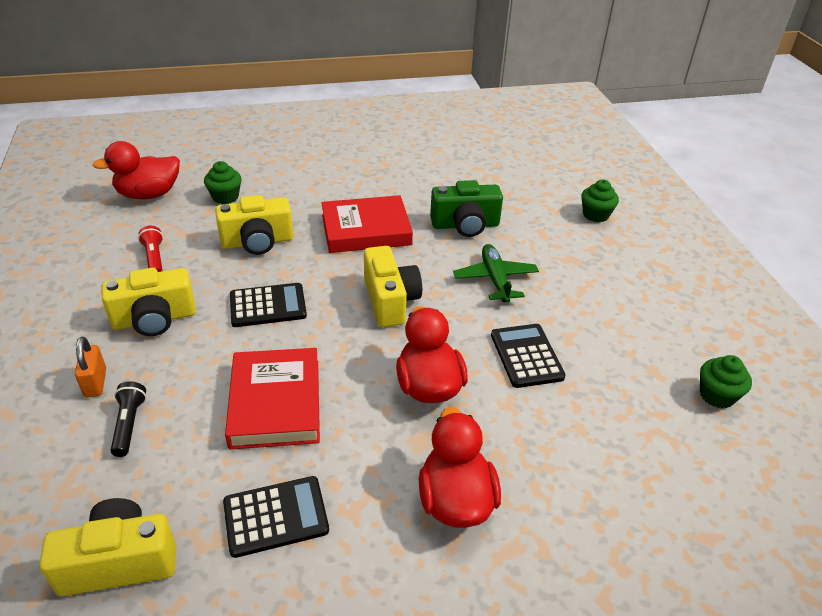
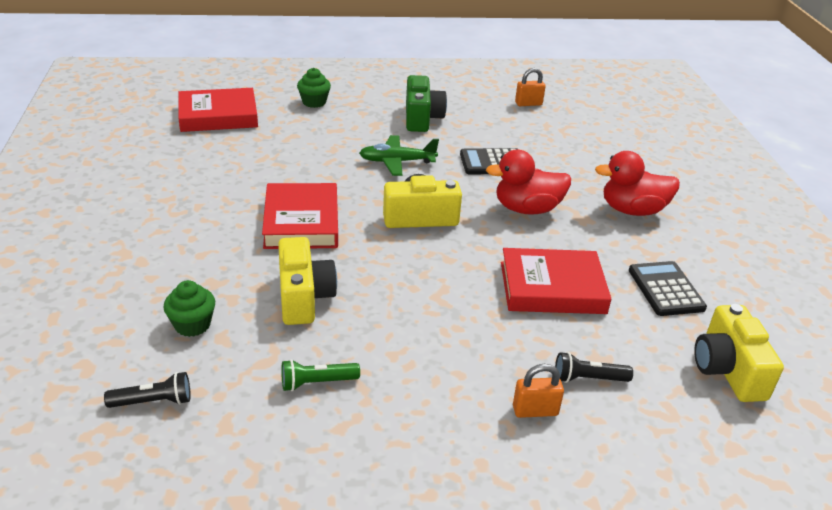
camera: 85 degrees left, 5 degrees down
(149, 194) = (153, 402): red duck -> black flashlight
(154, 258) = (317, 383): red flashlight -> green flashlight
(154, 319) = (435, 373): yellow camera -> none
(268, 306) = (420, 290): black calculator -> none
(465, 225) = (310, 165): green camera -> green camera (422, 118)
(533, 166) = (218, 115): none -> red book
(717, 395) = (528, 104): green cupcake -> orange padlock

